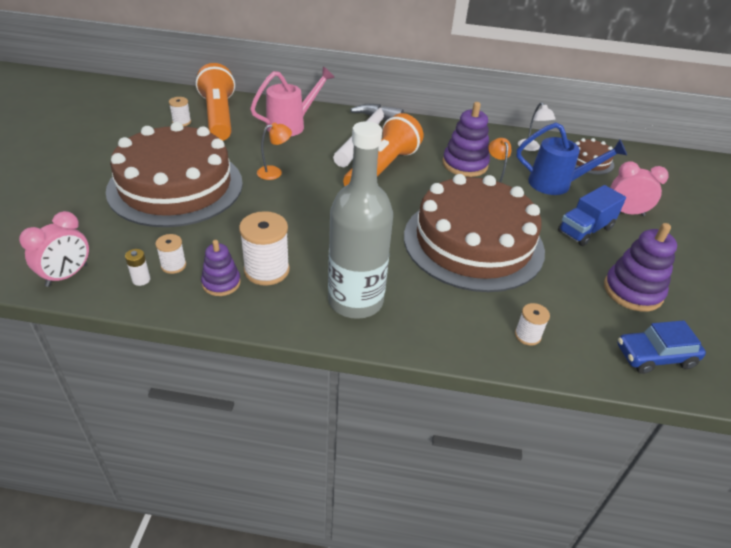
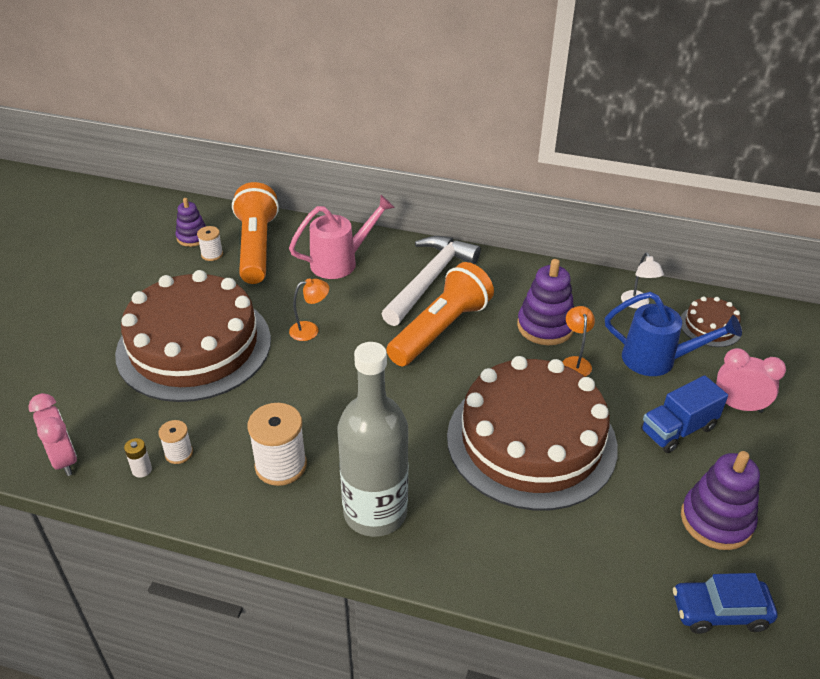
camera: 10 degrees right, 0 degrees up
(67, 275) = (64, 460): pink clock -> pink clock turned 75 degrees counterclockwise
(221, 283) = (228, 479): purple stacking toy -> purple stacking toy (192, 237)
(527, 335) = (569, 572): white spool -> none

